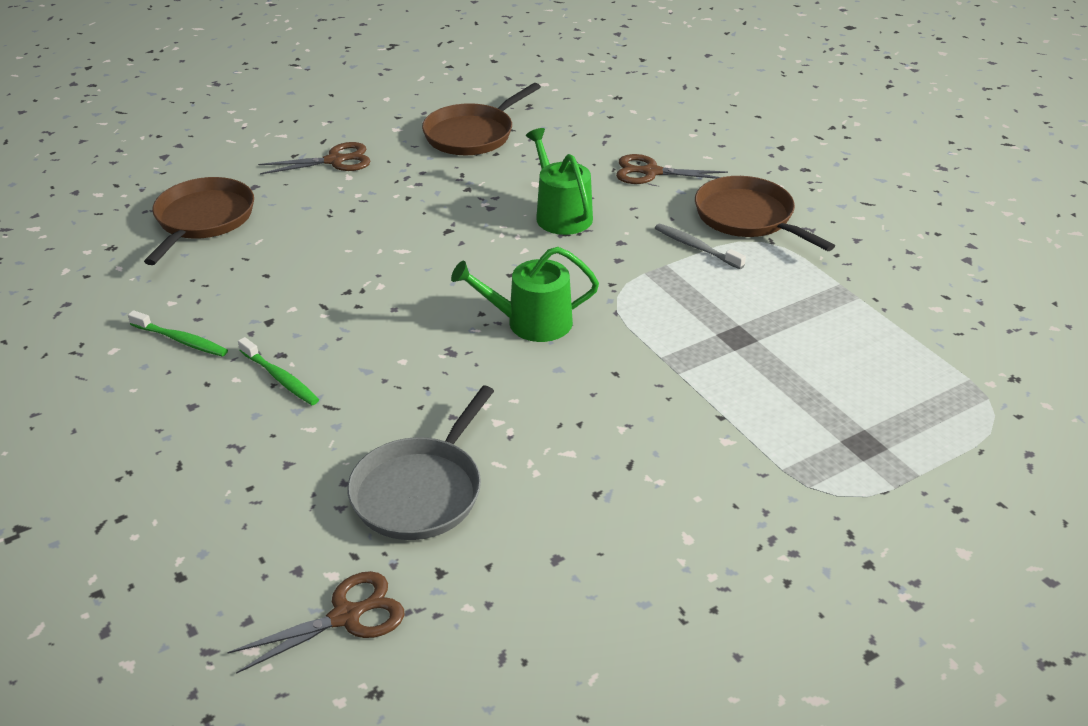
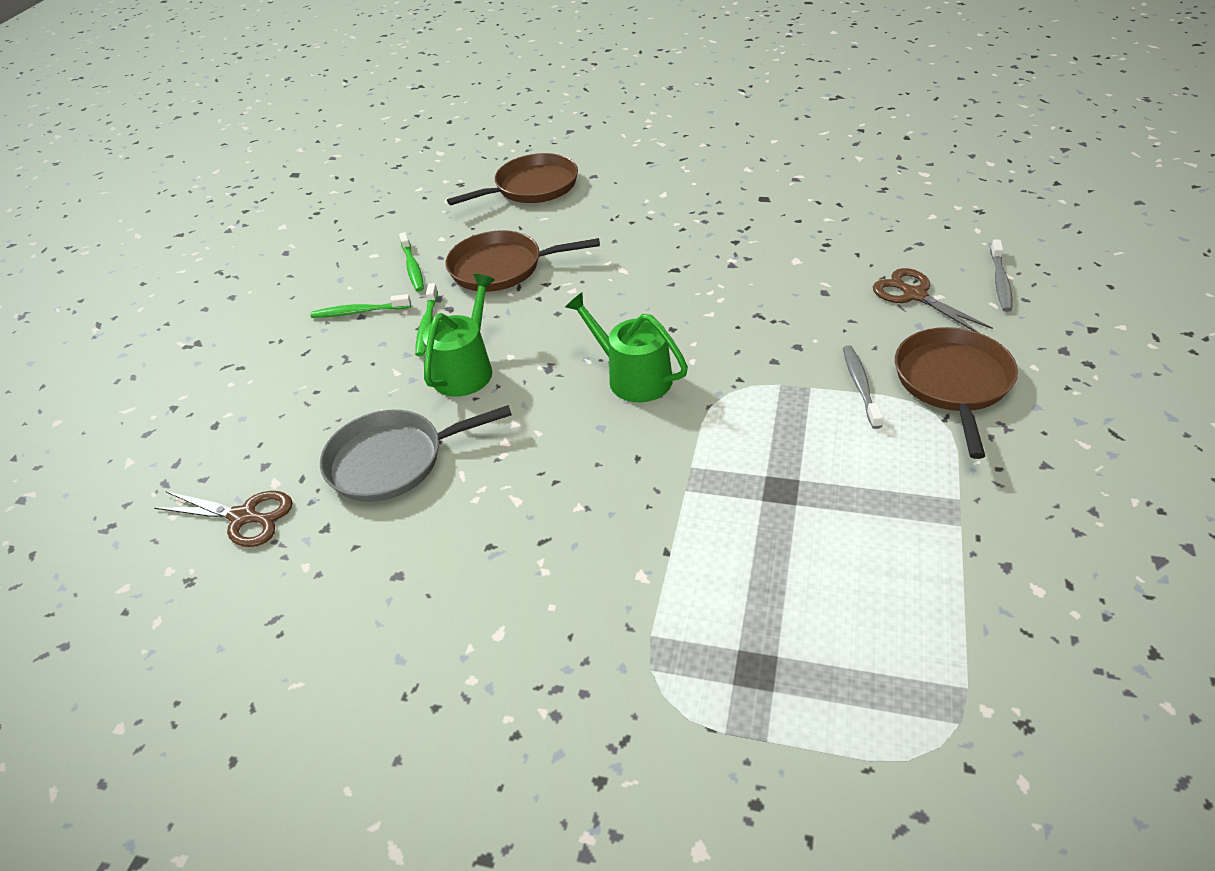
camera: 50 degrees right, 5 degrees up
(183, 403) = (359, 312): none -> green toothbrush
(335, 160) = (670, 177): brown scissors -> none
(472, 135) = (800, 196): brown pan -> brown pan (501, 268)
(560, 214) = (780, 297): green watering can -> green watering can (466, 369)
(692, 140) = (1000, 282): none -> grey toothbrush

